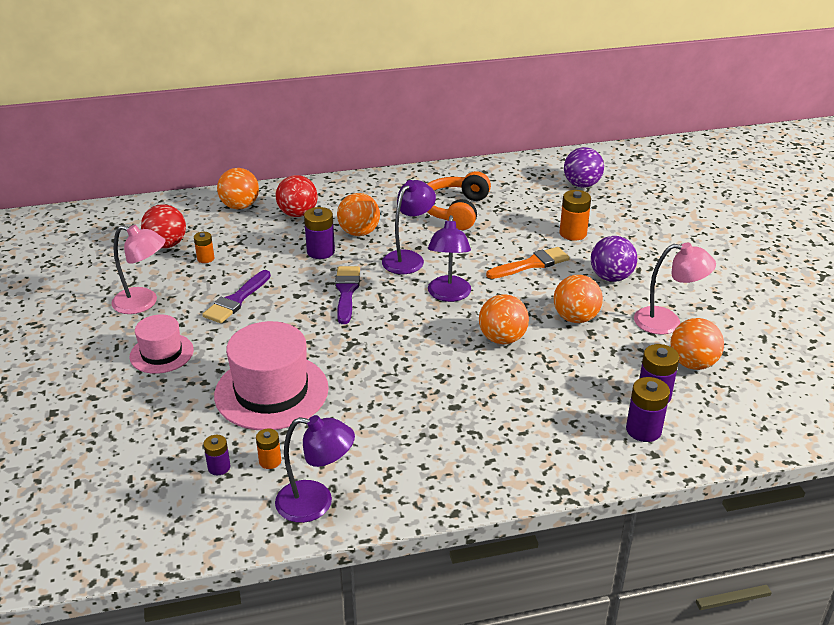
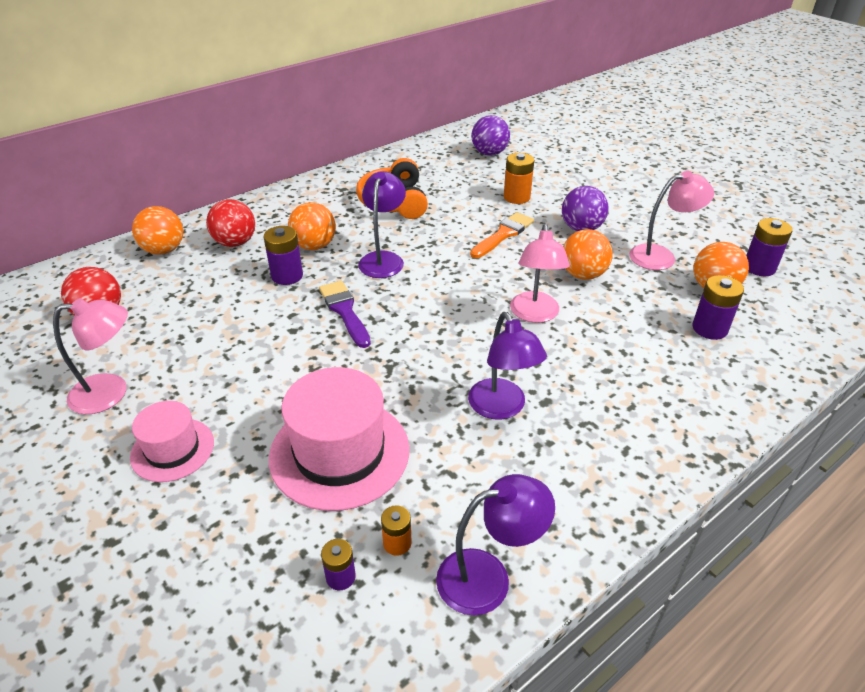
camera: 25 degrees left, 5 degrees up
(205, 258) = (159, 318): orange battery -> none
(236, 300) = (226, 355): purple brush -> none
(448, 295) = (450, 285): purple lamp -> purple lamp (501, 408)
(502, 339) = (535, 314): orange ball -> pink lamp
(643, 430) = (731, 365): purple battery -> purple battery (759, 267)

